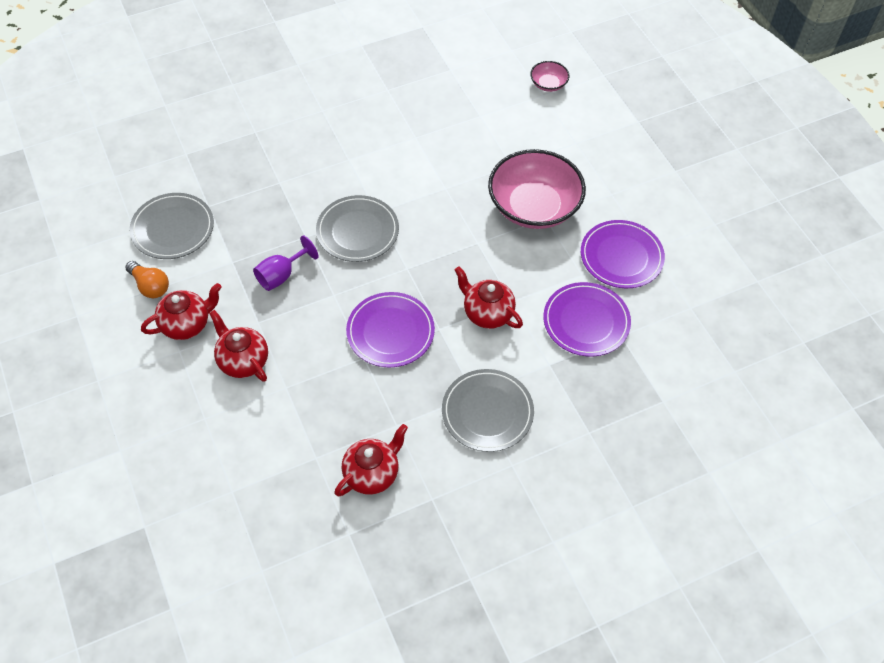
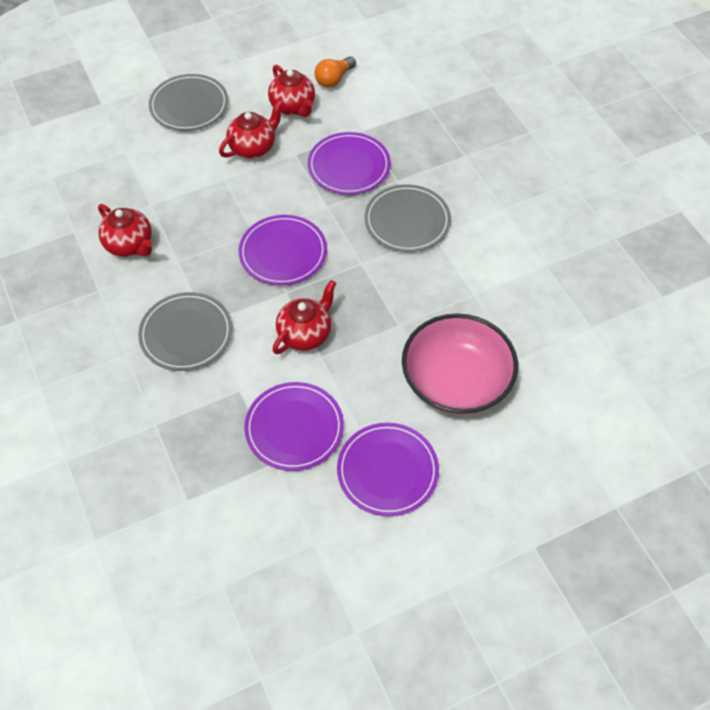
camera: 90 degrees right, 0 degrees up
(173, 228) = (400, 86): grey plate -> grey plate (189, 105)
(281, 275) = (349, 166): purple goblet -> purple plate
(548, 84) = (662, 402): pink bowl -> none

